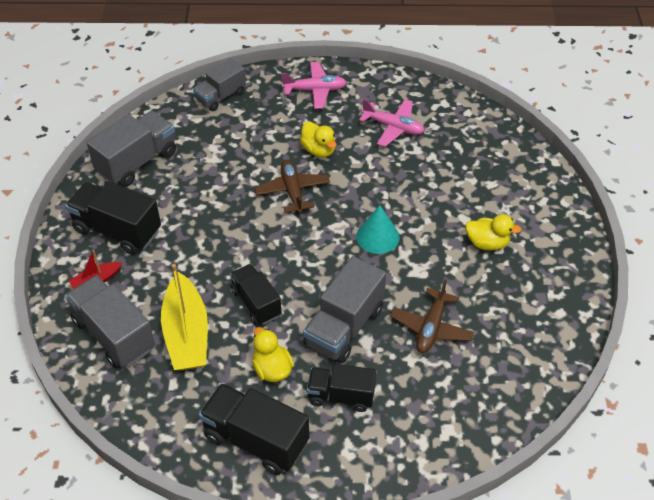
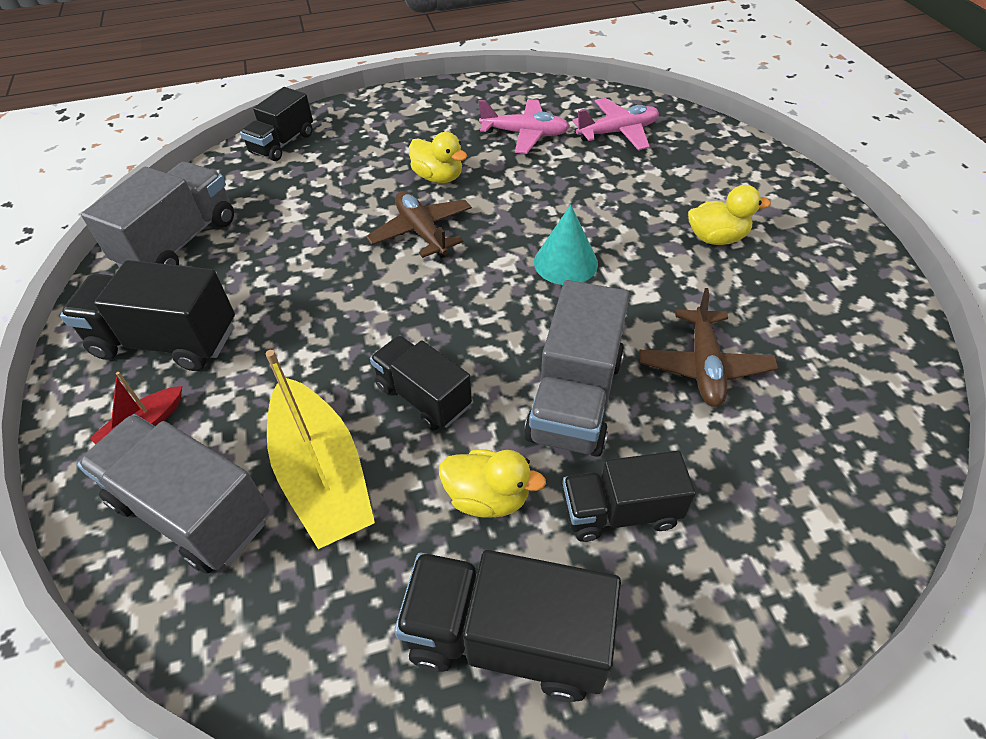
camera: 15 degrees left, 0 degrees up
(221, 96) = (282, 143): grey truck -> black truck
(272, 369) = (488, 497): yellow duck -> yellow duck turned 150 degrees clockwise
(315, 90) = (407, 114): pink plane -> pink plane (617, 132)

